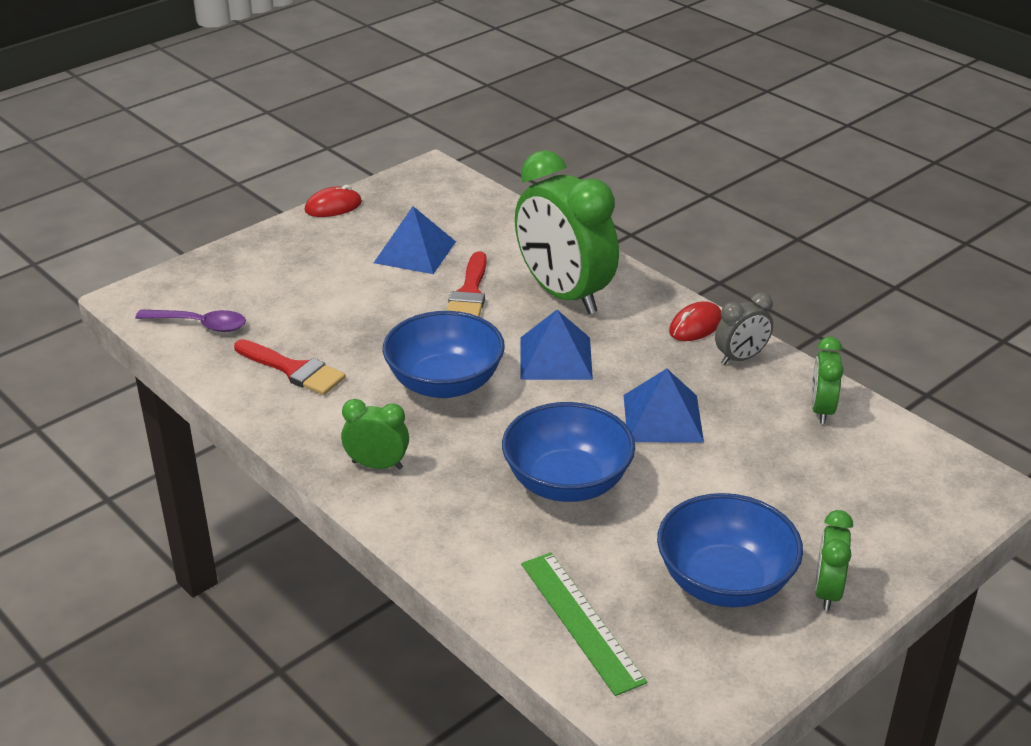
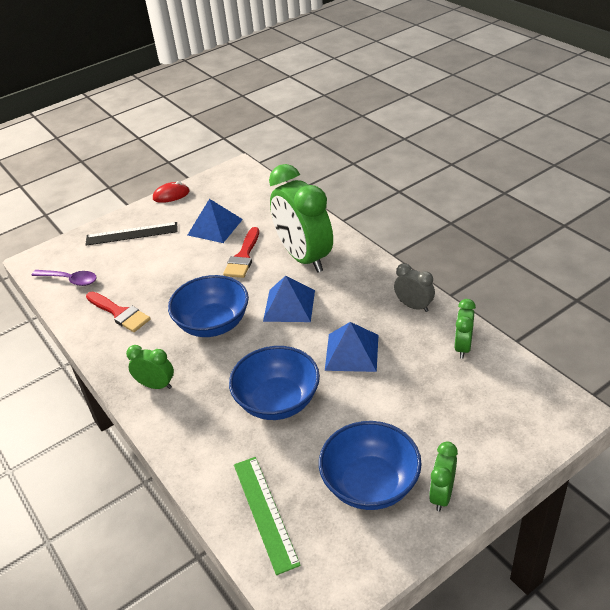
camera: 10 degrees right, 5 degrees up
(283, 261) = (131, 234): none -> black ruler
(695, 326) = (387, 281): red mouse -> none
(741, 358) = (414, 306): grey clock -> grey clock turned 120 degrees counterclockwise

